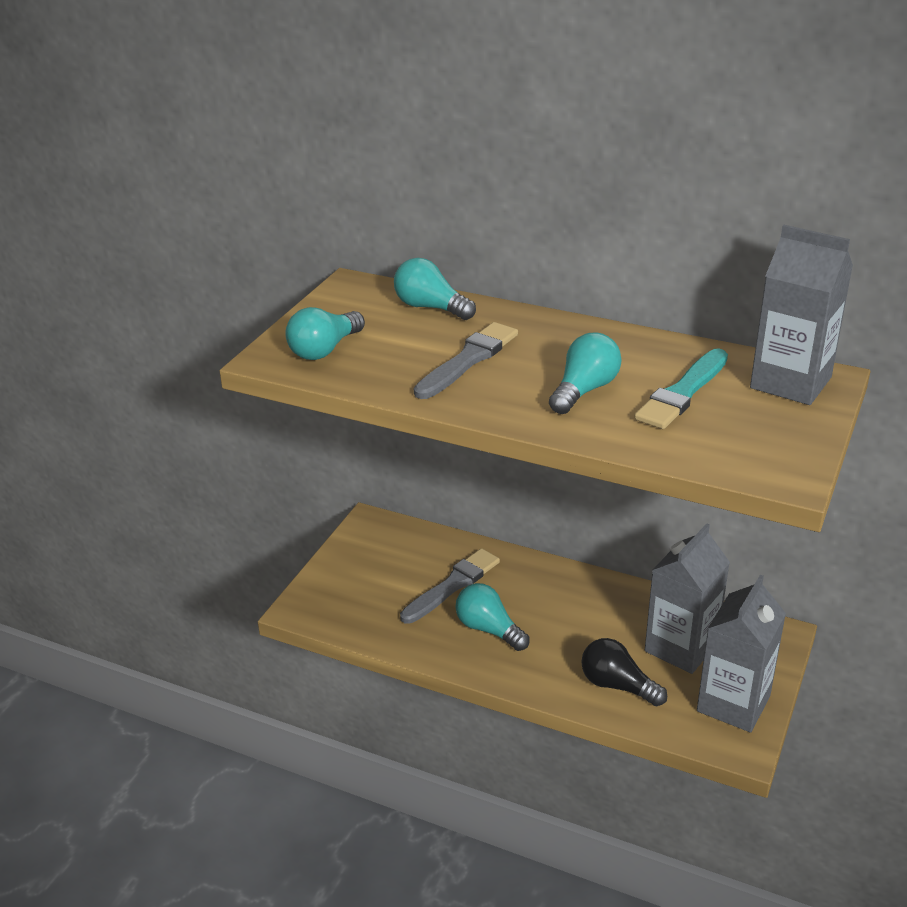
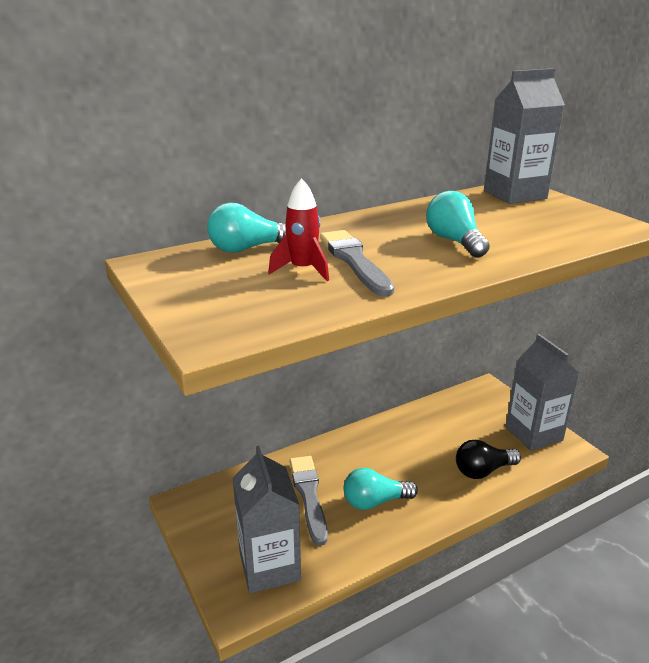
camera: 55 degrees left, 5 degrees down
(324, 349) = (241, 307): turquoise light bulb -> none
(420, 346) = (303, 270): none -> red rocket
(681, 647) = (468, 427): grey carton -> grey carton (269, 566)
(682, 393) = (494, 219): turquoise brush -> none

